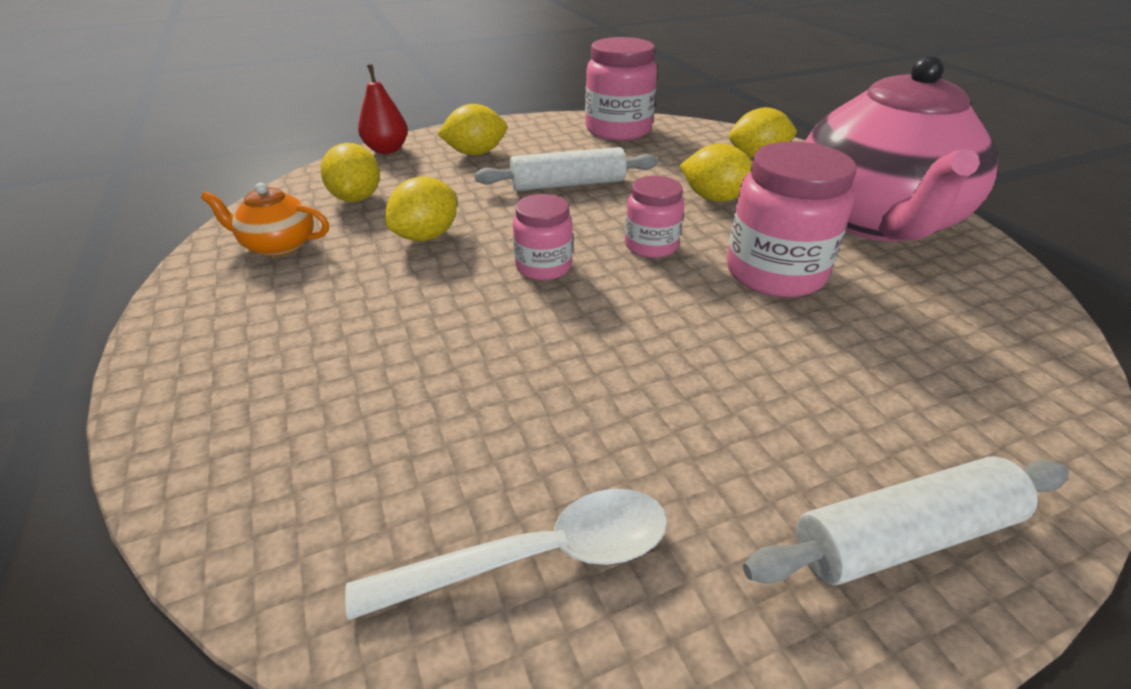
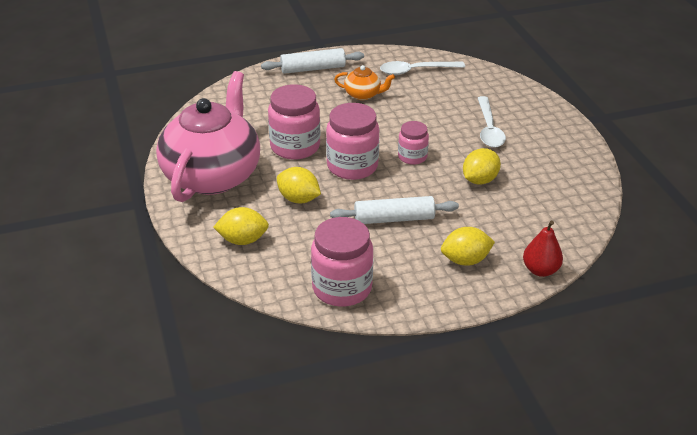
camera: 175 degrees left, 0 degrees up
(278, 245) = (561, 178): orange teapot -> orange teapot (363, 94)
(356, 198) = (536, 214): yellow lemon -> none
(367, 336) = (489, 129): none -> white spoon
(651, 245) = (352, 166): pink jar -> pink jar, size x1.72

